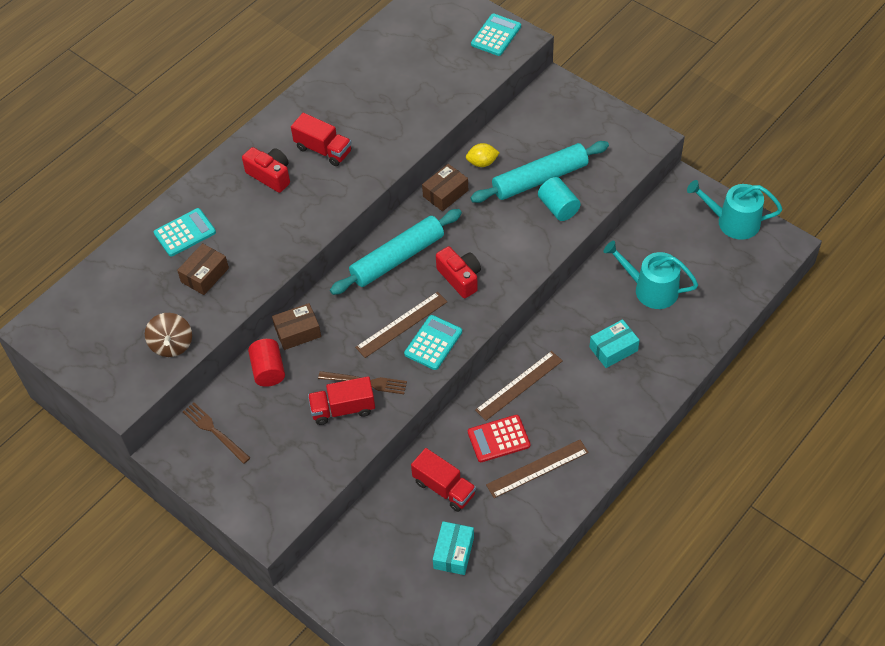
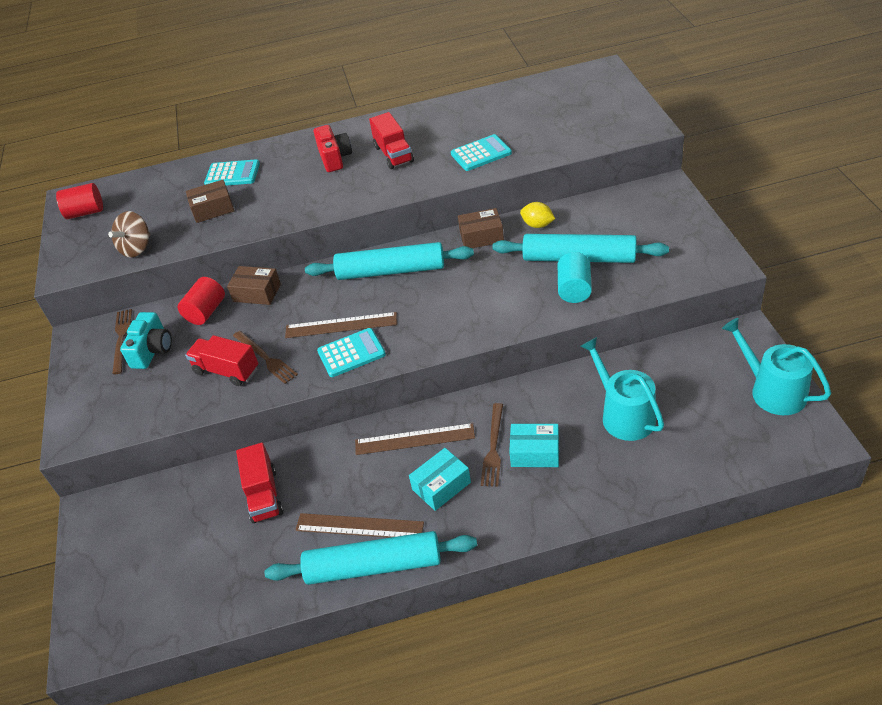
camera: 40 degrees right, 10 degrees down
(72, 335) = (85, 212): none -> red cylinder
(256, 426) = (152, 350): none -> turquoise camera
(453, 552) = (214, 560): turquoise box -> turquoise box (441, 486)
(460, 278) = (427, 310): red camera -> none
(496, 35) = (627, 118): turquoise calculator -> turquoise calculator (481, 154)
(498, 439) = (351, 478): red calculator -> none
(572, 488) = (373, 566): none -> turquoise rolling pin
(581, 361) = (493, 447): none -> brown fork

